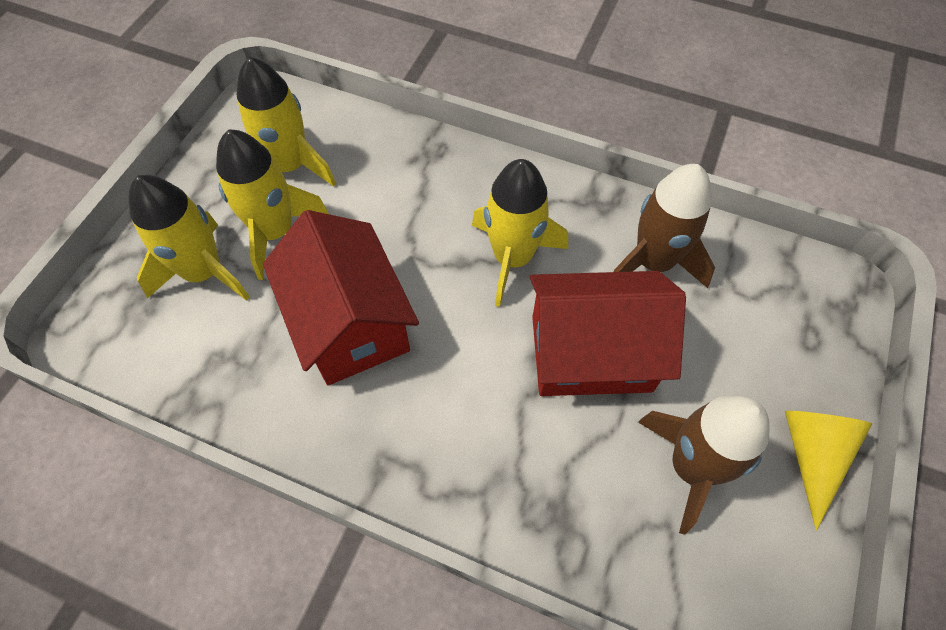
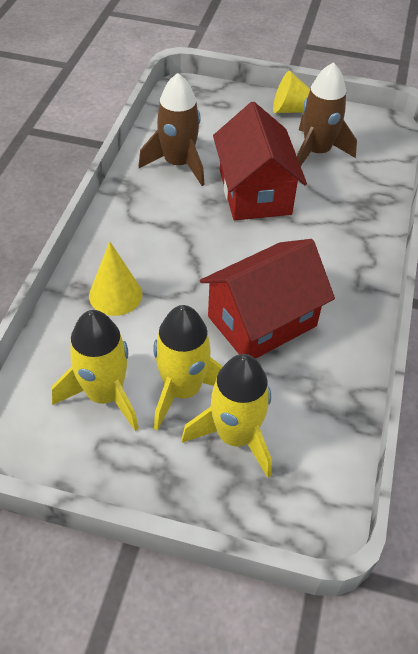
camera: 100 degrees left, 10 degrees down
(420, 181) = (115, 295): none -> yellow cone
(512, 258) = (186, 233): yellow rocket -> none

